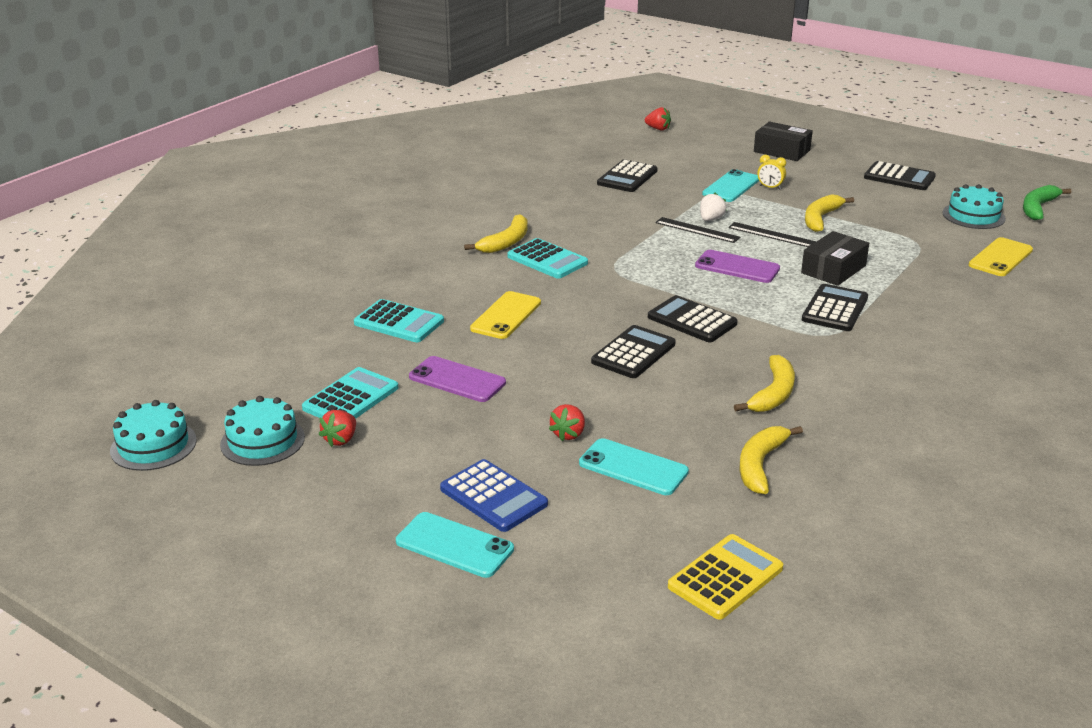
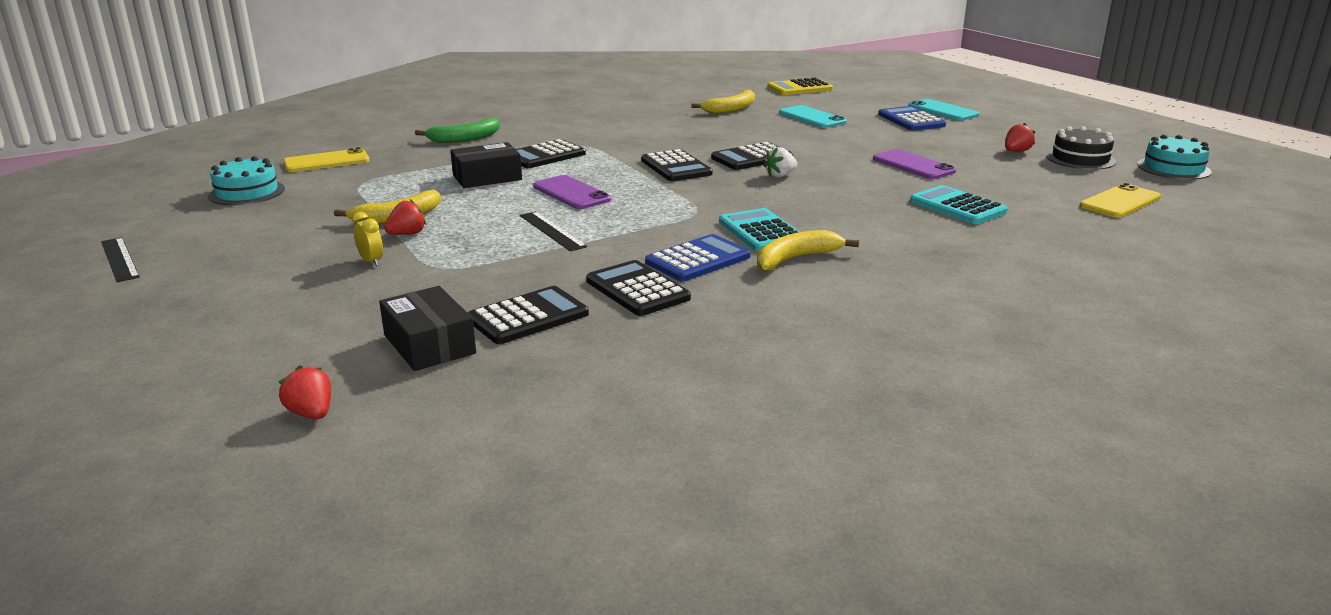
camera: 155 degrees left, 5 degrees down
(262, 441) = (1080, 159): turquoise cake -> black cake
(351, 398) = (1009, 168): turquoise calculator -> none
(506, 316) = (844, 195): yellow phone -> yellow phone (1120, 202)
(568, 434) = (843, 133): red strawberry -> red strawberry (407, 234)
(571, 228) = (698, 260): none -> blue calculator
(711, 219) = (516, 239): white strawberry -> white strawberry (780, 175)
(731, 187) = (415, 272): turquoise phone -> none
(771, 235) = (483, 212): black ruler -> black ruler (119, 259)
(773, 394) = (677, 128): yellow banana -> none
(781, 151) = (229, 312): black box -> black box (429, 344)
(899, 177) = (196, 242): black calculator -> black calculator (637, 290)
(1038, 208) = (169, 187): green banana -> green banana (465, 138)

